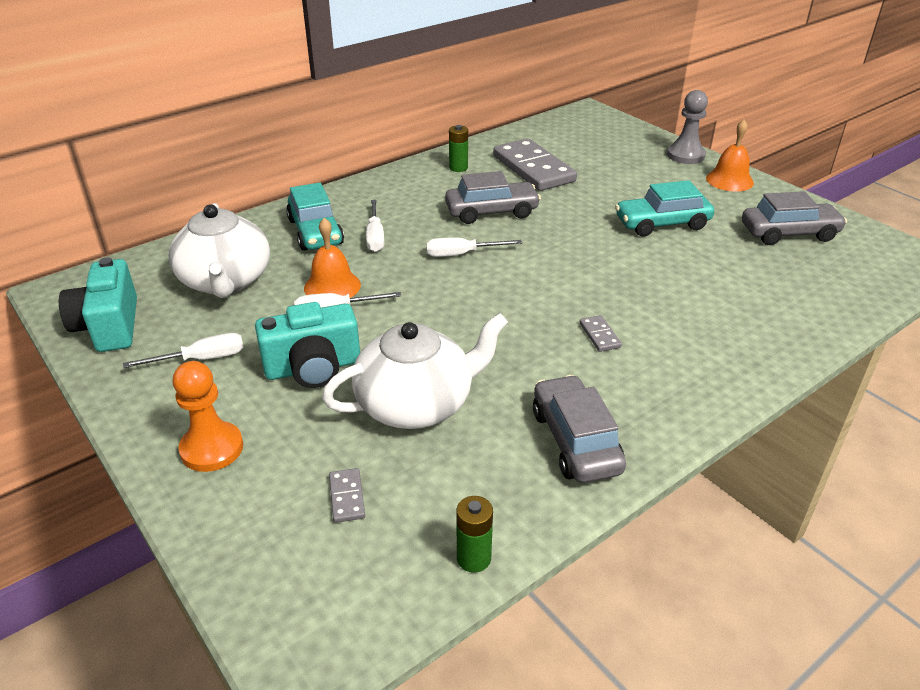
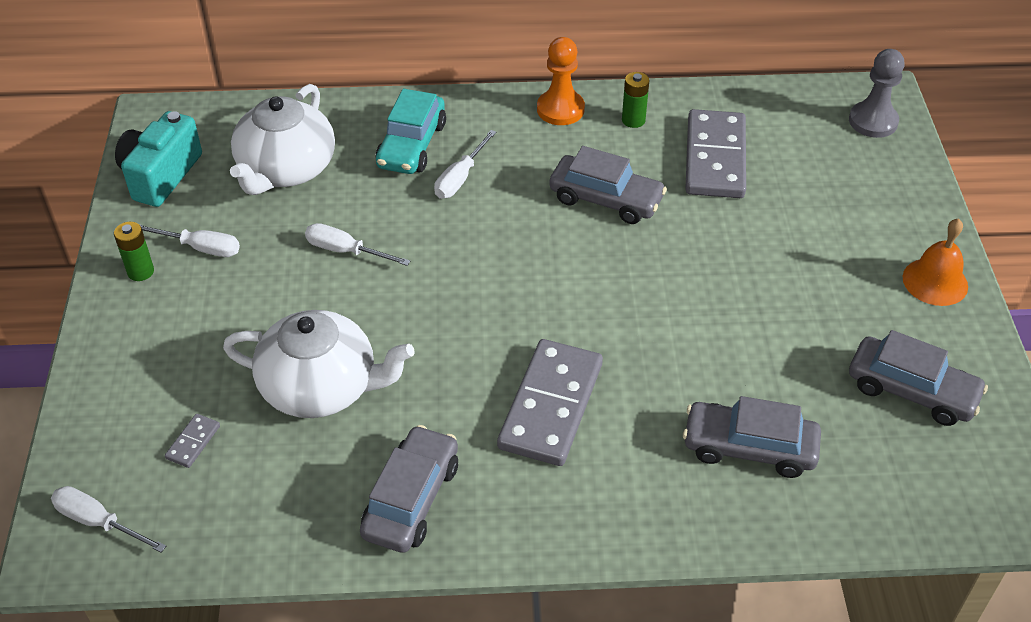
camera: 35 degrees right, 10 degrees up
(212, 448) = (139, 341): orange pawn -> orange pawn (560, 109)
(313, 368) = (275, 304): turquoise camera -> none
(332, 286) = (368, 221): orange bell -> none
(462, 254) = (520, 241): white screwdriver -> white screwdriver (98, 522)
(473, 558) = (231, 550): green battery -> green battery (140, 272)
(599, 335) = (551, 406): grey domino -> grey domino, size x2.45
(662, 224) = (775, 304): turquoise car -> none
(685, 155) = (925, 219): grey pawn -> grey pawn (873, 121)
(746, 300) = (749, 448): none -> grey car

